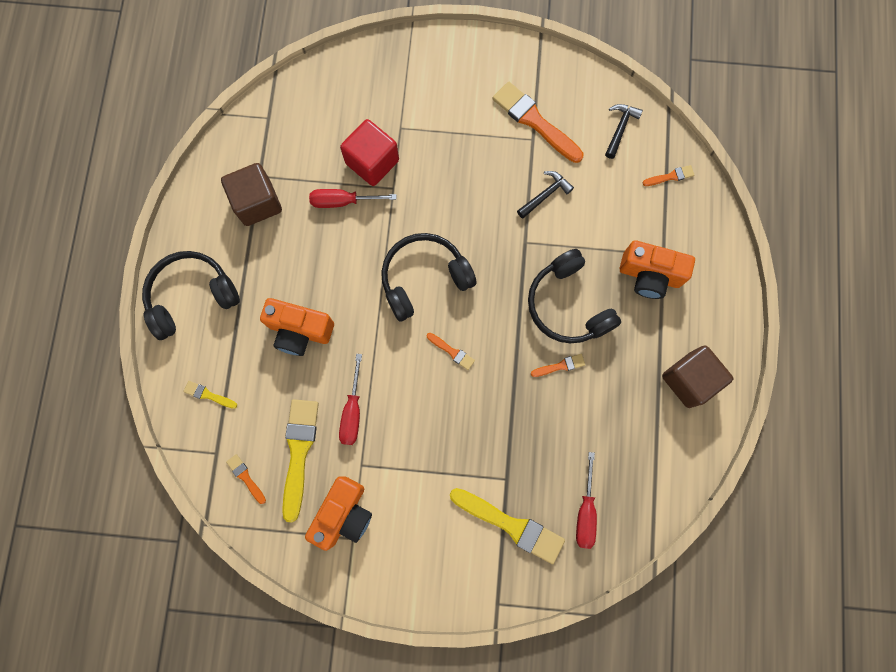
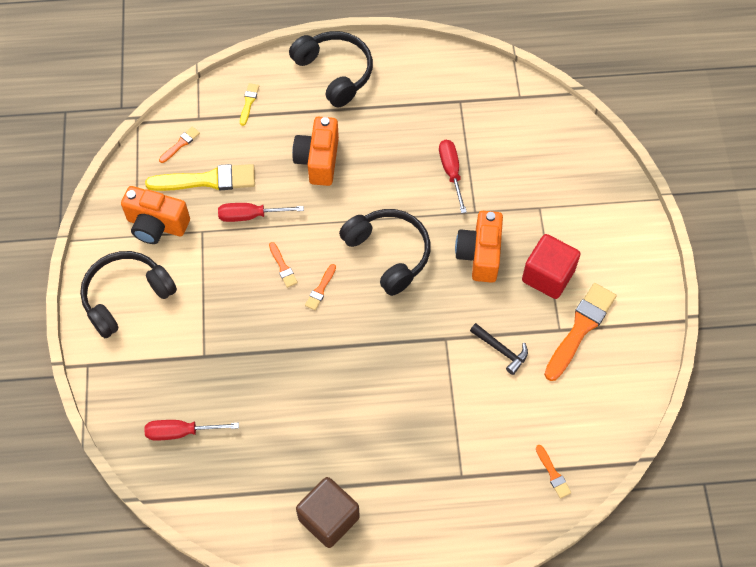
camera: 80 degrees right, 15 degrees down
(257, 203) = (433, 104): brown cube -> none
(372, 162) = (497, 189): red cube -> red cube (548, 276)
(511, 525) = (161, 366): yellow brush -> none
(560, 366) = (323, 389): orange brush -> orange brush (283, 267)
(568, 305) = (387, 388): black headphones -> black headphones (126, 297)
(620, 128) = (595, 414): black hammer -> none
(649, 275) = (435, 465): orange camera -> orange camera (479, 255)

